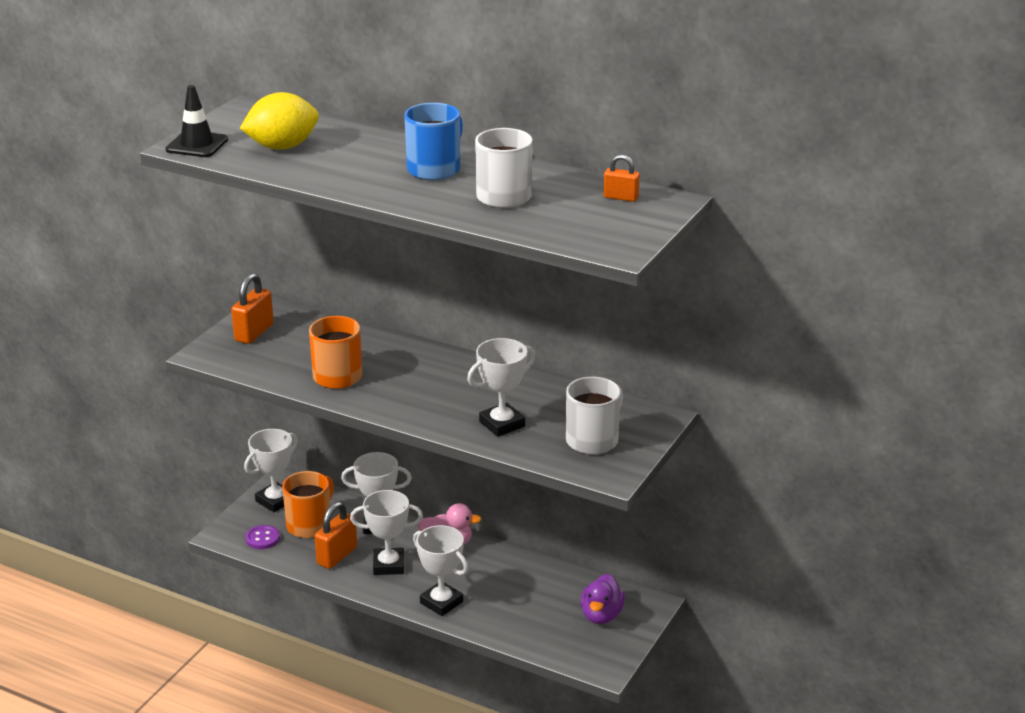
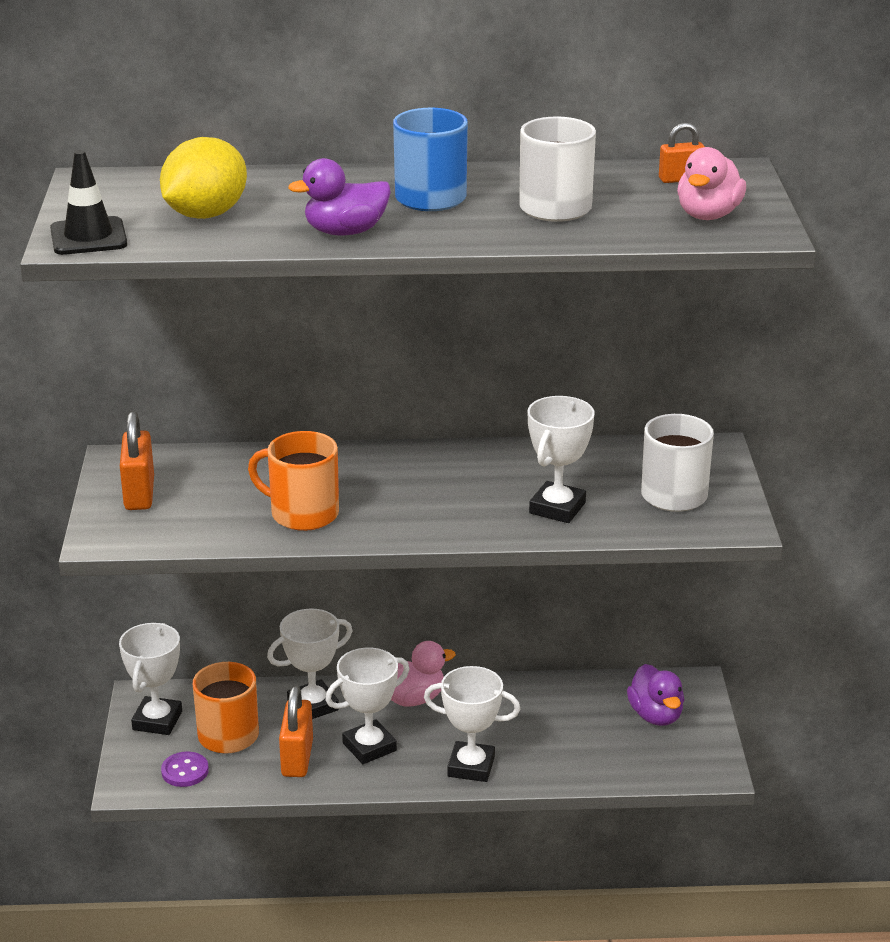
camera: 30 degrees left, 0 degrees up
(348, 179) = (345, 232): none -> purple duck
(599, 228) = (708, 215): none -> pink duck

